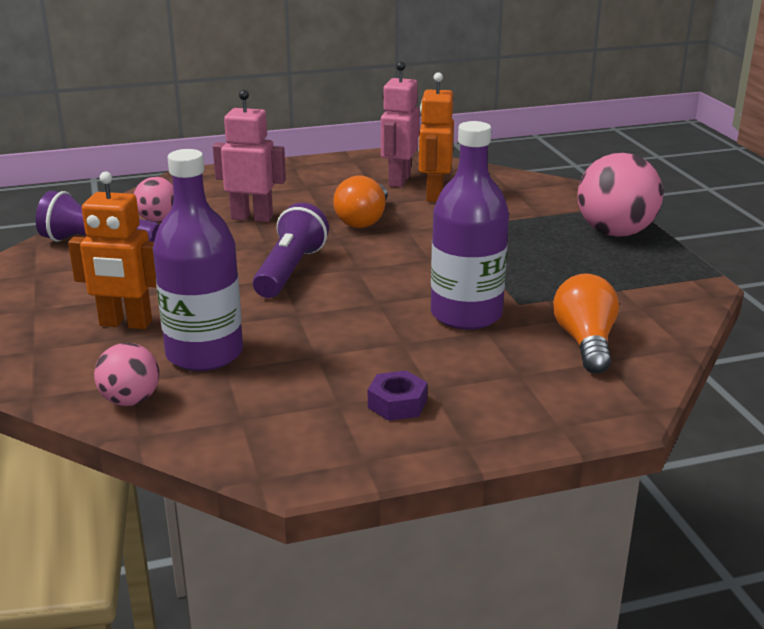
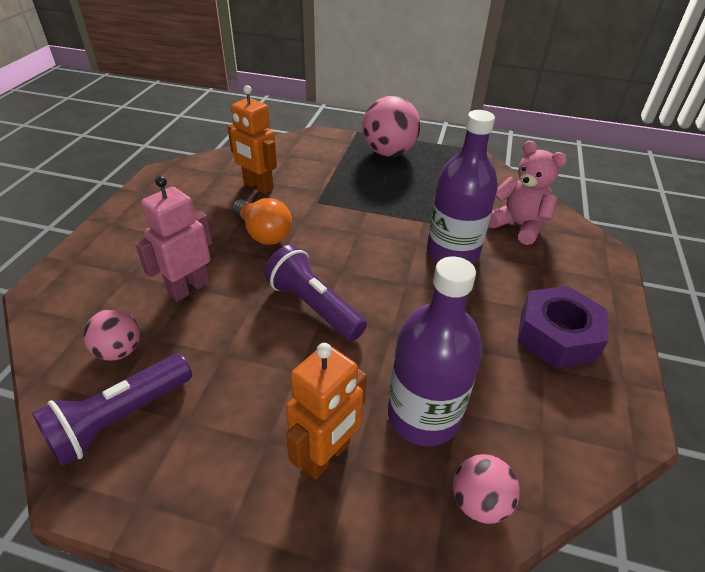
camera: 60 degrees left, 15 degrees up
(397, 404) = (557, 335): purple nut -> purple nut, size x1.89
(399, 180) = (213, 189): pink robot -> none
(585, 342) = (518, 226): orange light bulb -> pink teddy bear

